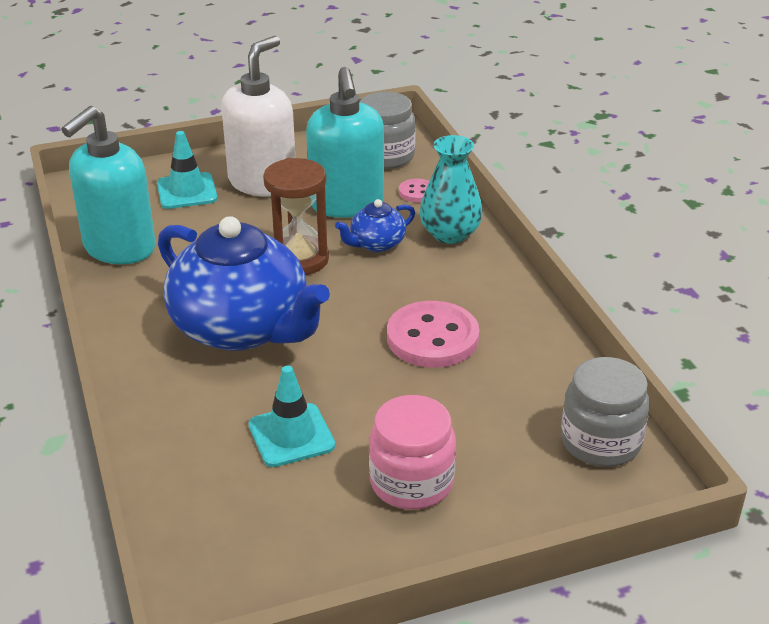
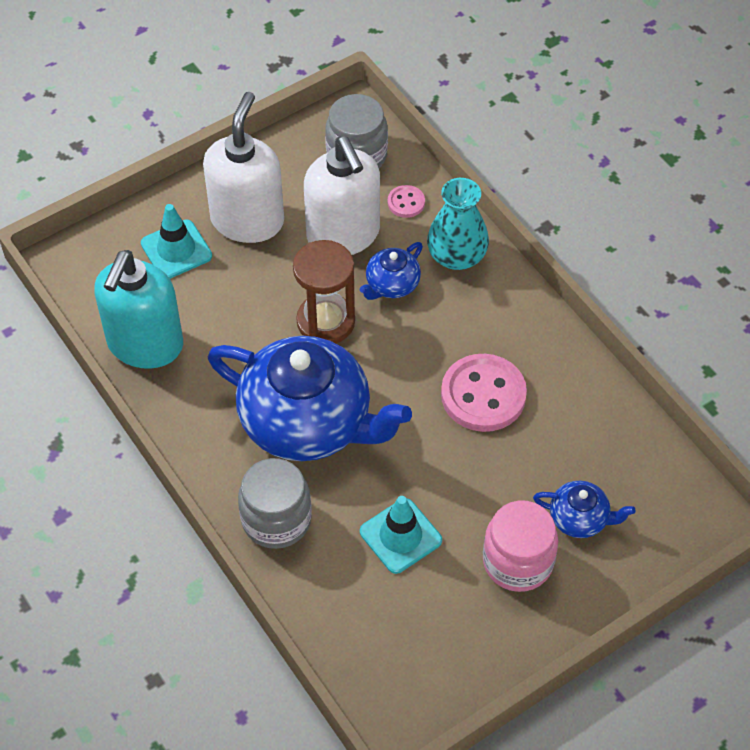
camera: 15 degrees left, 20 degrees up
(347, 204) = (343, 235): turquoise soap dispenser -> white soap dispenser
(498, 458) = (580, 519): none -> blue teapot
(600, 442) = (658, 481): grey jar -> grey jar (276, 519)

